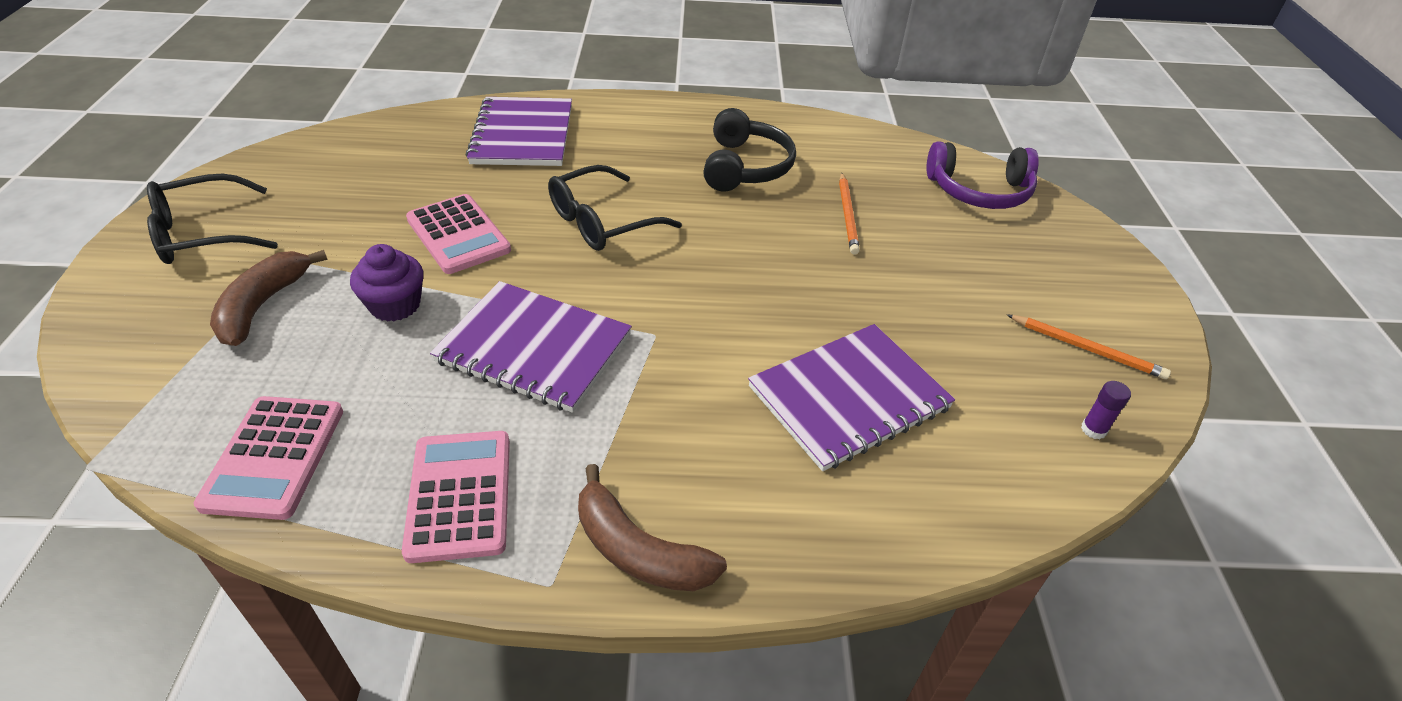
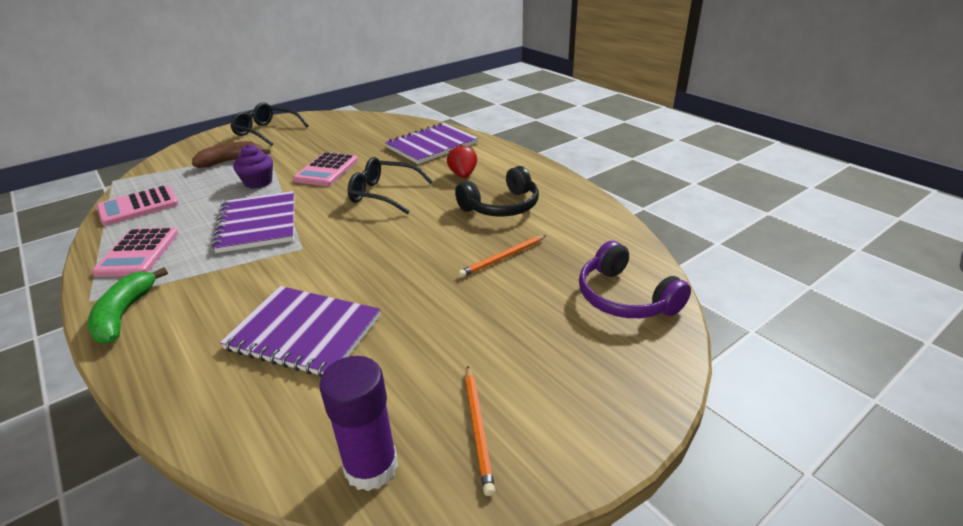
camera: 55 degrees right, 10 degrees down
(460, 495) = (138, 253): pink calculator -> pink calculator turned 135 degrees clockwise
(638, 153) = (463, 175): none -> red strawberry
(639, 550) = (124, 314): brown banana -> green banana
(1093, 429) = (371, 467): purple glue stick -> purple glue stick, size x2.24

